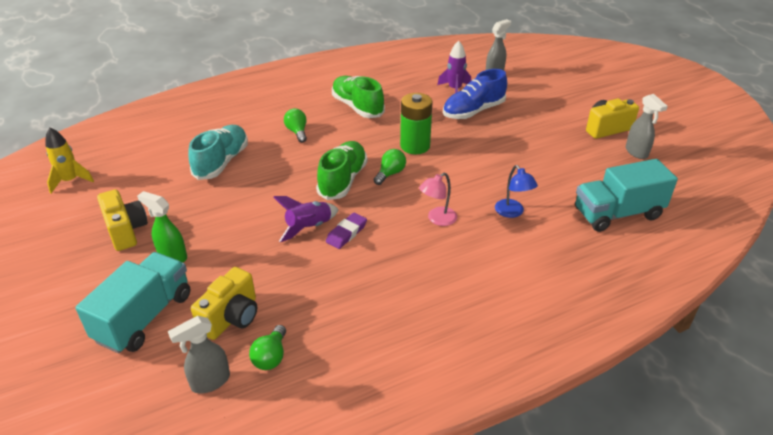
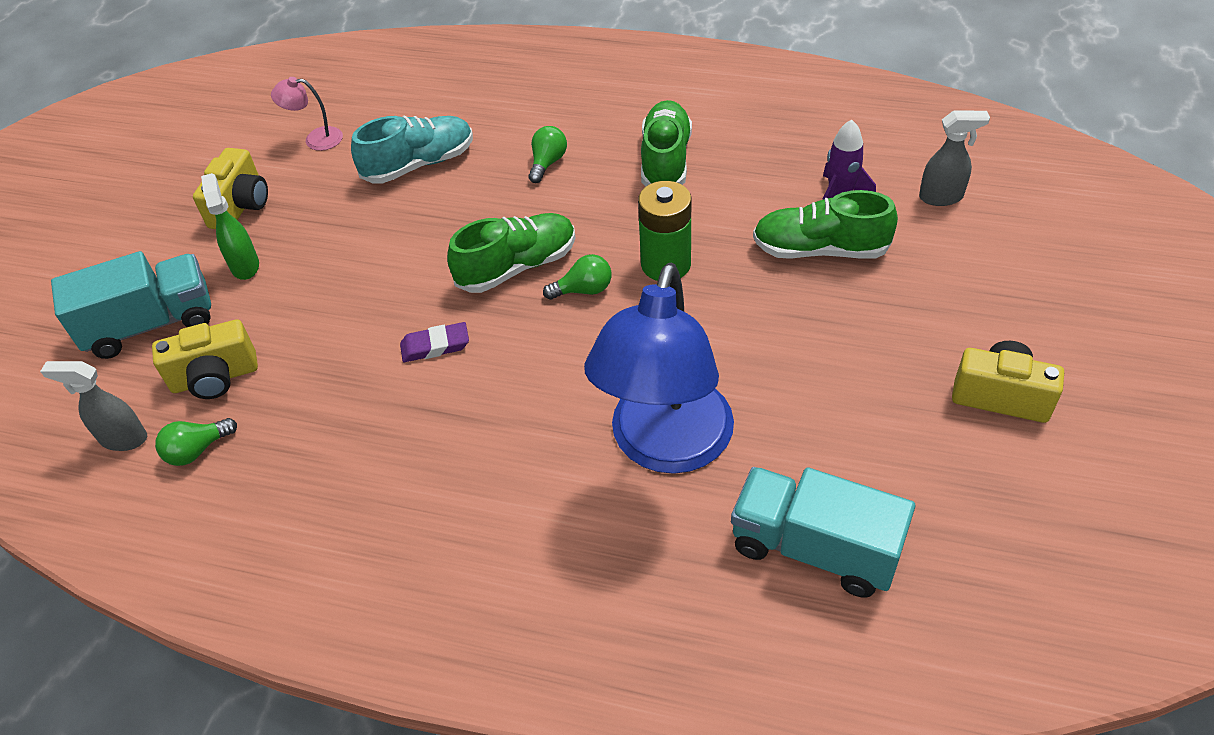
camera: 45 degrees right, 10 degrees up
(70, 181) = (259, 111): yellow rocket -> none
(309, 227) = (406, 312): purple rocket -> none
(437, 219) = (558, 394): pink lamp -> pink lamp (316, 139)
(473, 111) = (820, 250): blue shoe -> green shoe
(512, 212) = (665, 446): blue lamp -> blue lamp, size x2.49
(636, 152) = (994, 468): grey spray bottle -> none

